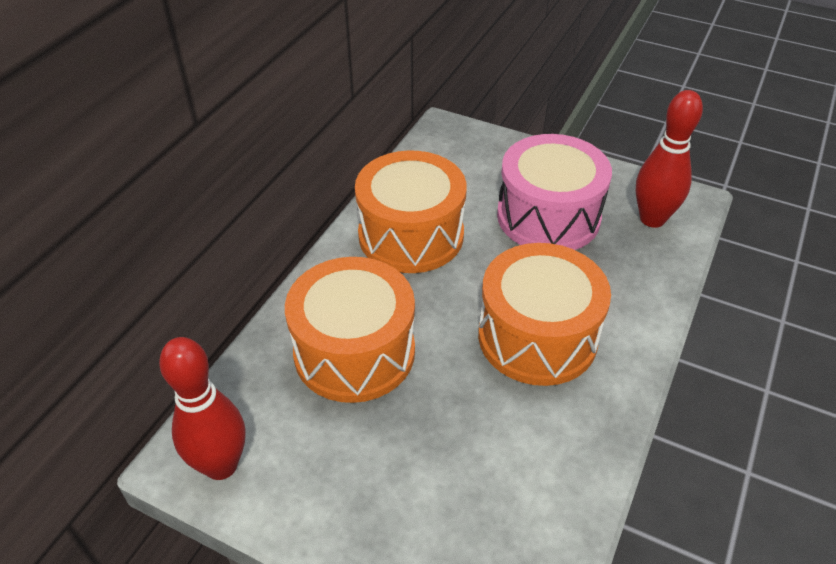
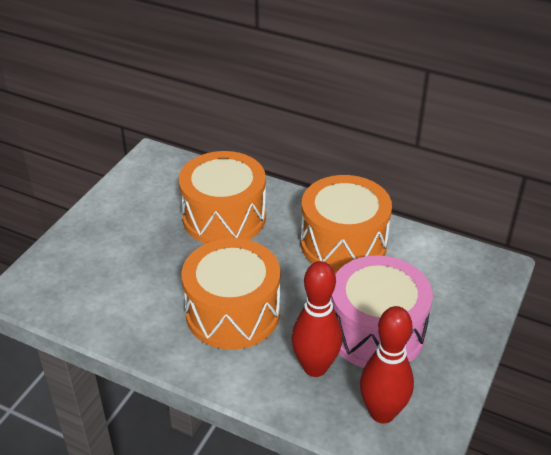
camera: 90 degrees right, 5 degrees down
(221, 465) = (145, 170): red bowling pin -> red bowling pin (315, 367)

